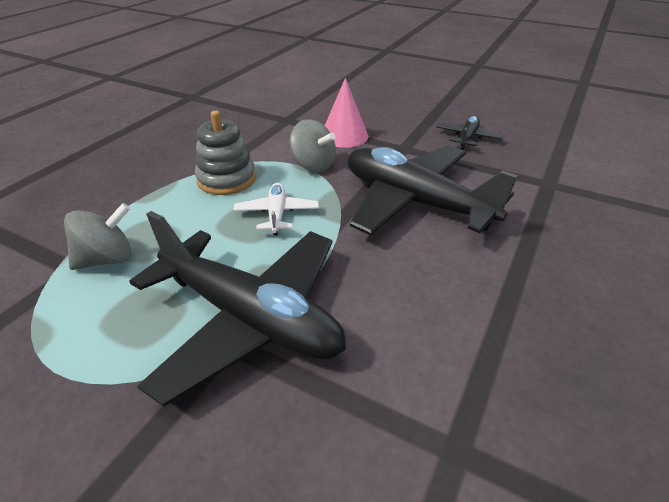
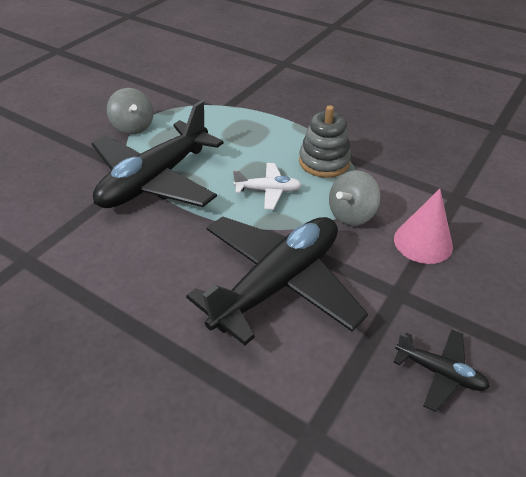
camera: 95 degrees right, 5 degrees up
(107, 259) = (227, 121): grey spinning top -> grey spinning top (133, 127)

